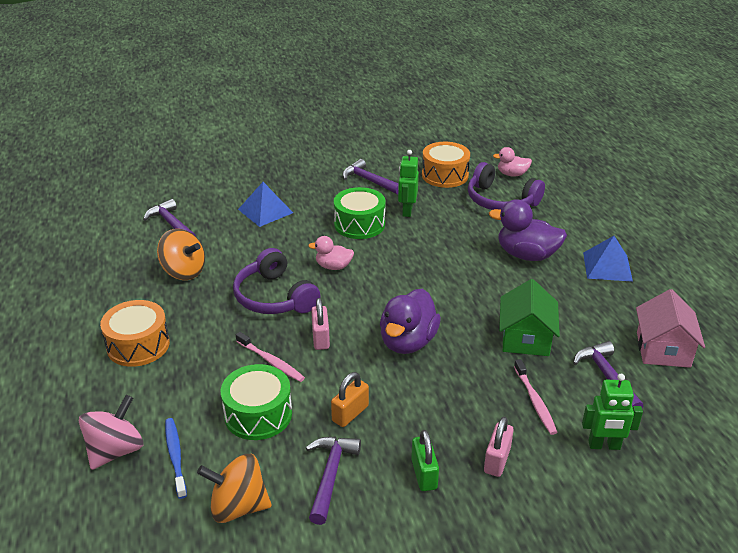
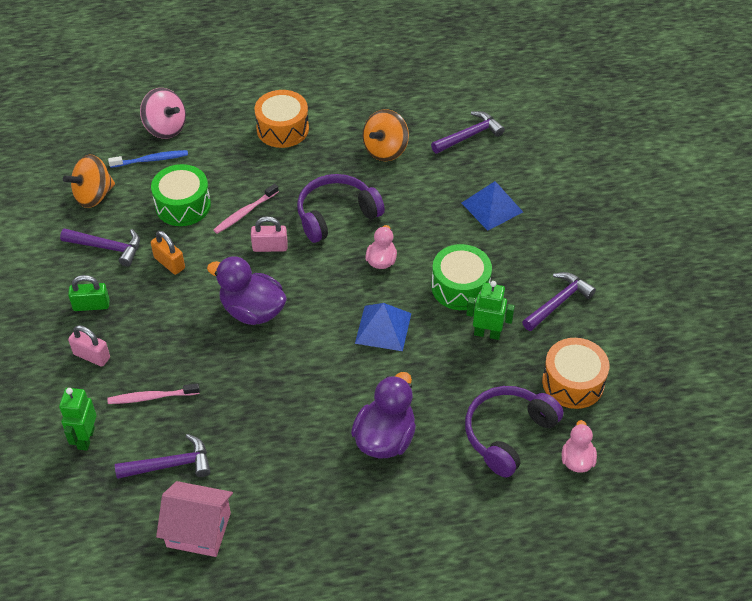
camera: 95 degrees right, 15 degrees up
(238, 506) = (93, 195): orange spinning top -> orange spinning top turned 135 degrees counterclockwise
(525, 338) = (239, 407): green house -> none
(607, 266) = (353, 518): blue pyramid -> blue pyramid (383, 328)

